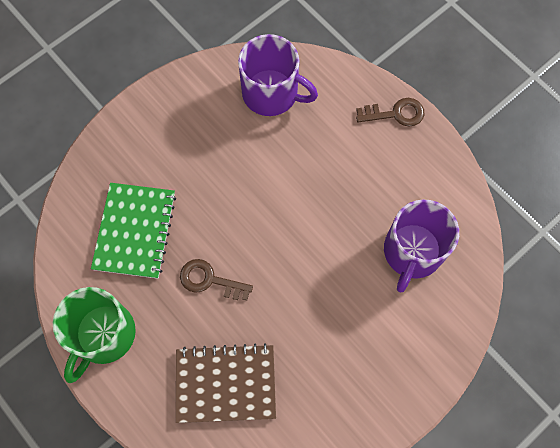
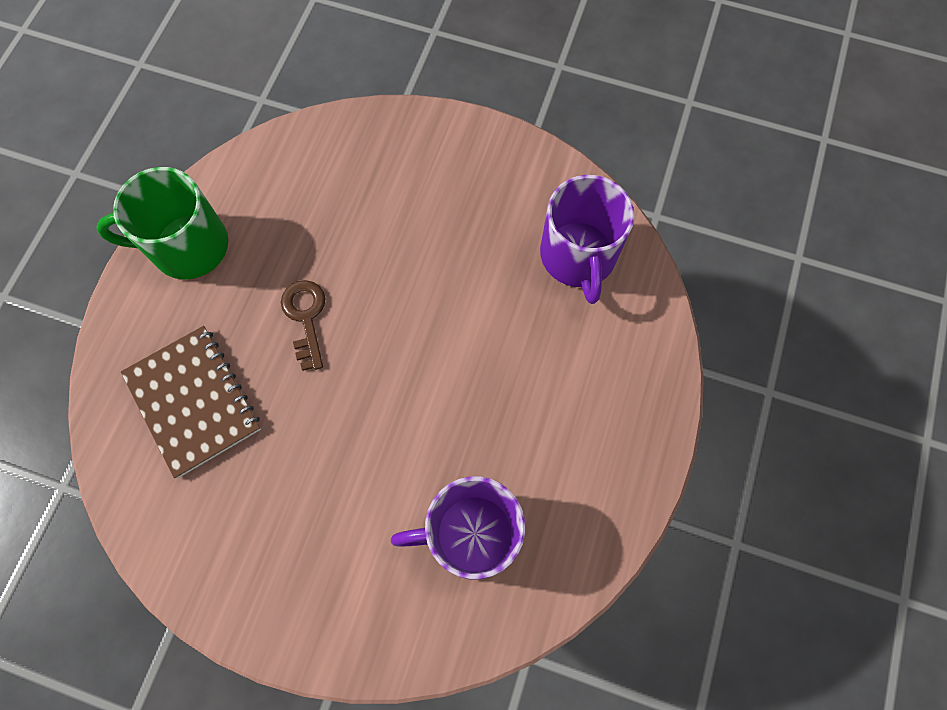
camera: 60 degrees right, 0 degrees up
(135, 231) = (321, 210): green notebook -> none
(395, 113) = (648, 415): brown key -> none

